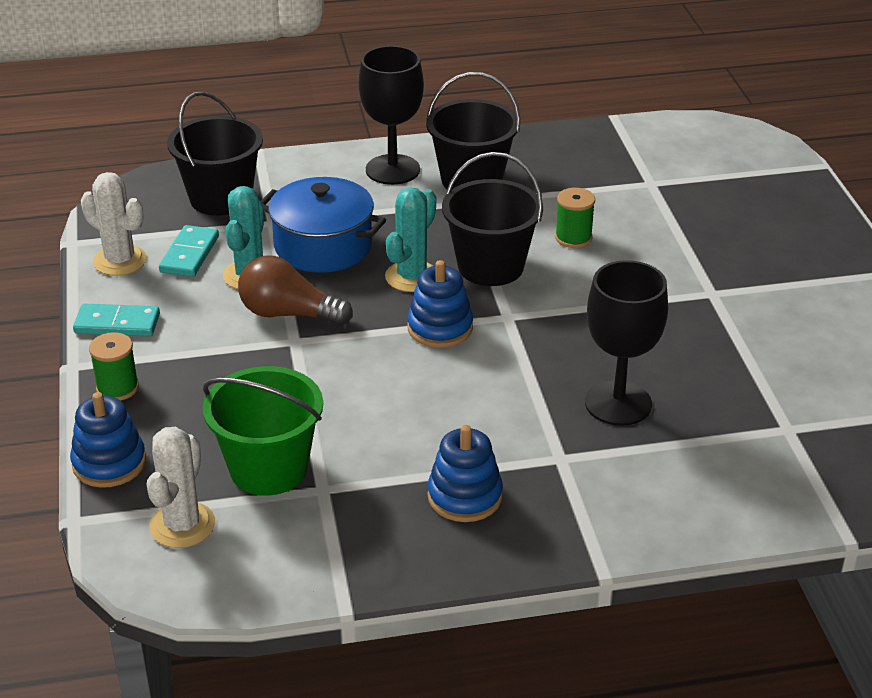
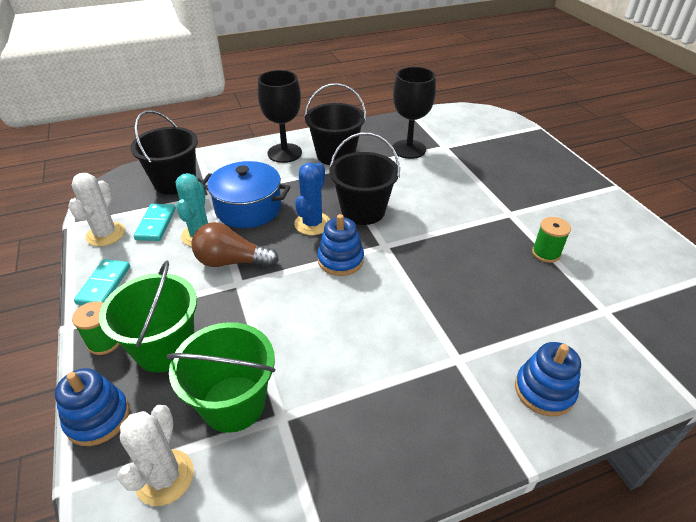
camera: 10 degrees left, 5 degrees up
(117, 324) = (104, 285): turquoise domino -> turquoise domino turned 75 degrees counterclockwise
(120, 261) = (105, 234): white cactus -> white cactus turned 75 degrees clockwise
(191, 403) = (165, 348): none -> green bucket
(412, 277) = (312, 224): turquoise cactus -> blue cactus
(465, 496) = (396, 407): blue stacking toy -> blue stacking toy (544, 390)
(573, 238) = (410, 186): green spool -> green spool (546, 253)
(618, 403) = (482, 305): black goblet -> black goblet (409, 149)

